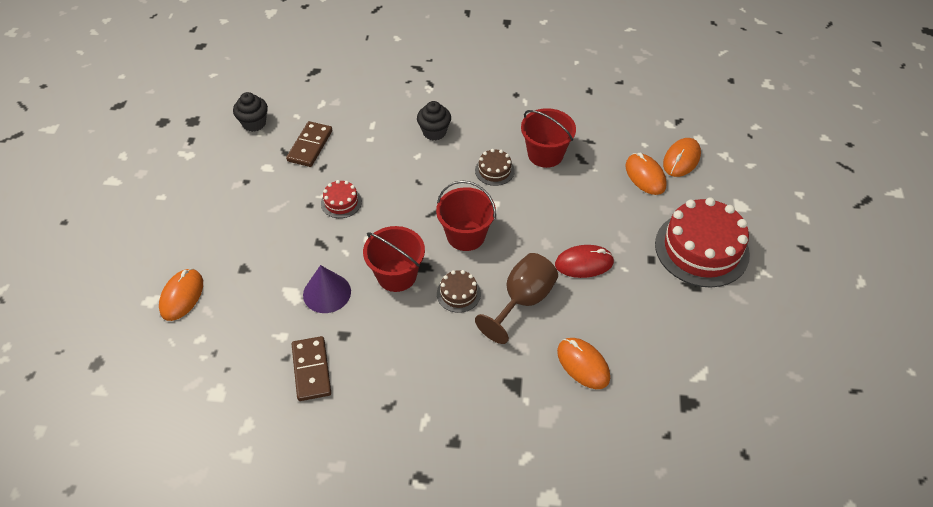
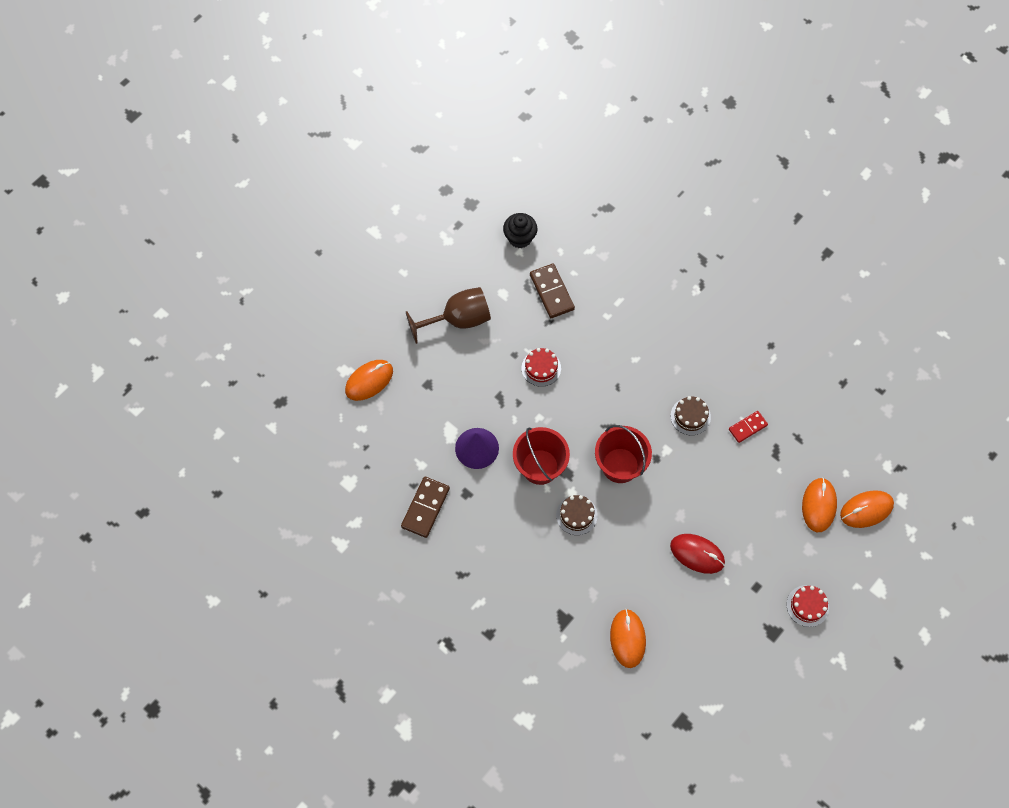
camera: 35 degrees right, 15 degrees up
(310, 146) = (551, 292): brown domino -> brown domino turned 75 degrees counterclockwise
(434, 132) = (667, 343): black cupcake -> none
(522, 301) = (622, 554): brown goblet -> brown goblet (458, 320)
(545, 154) = (747, 427): red bucket -> red domino
(701, 249) = (807, 606): red cake -> red cake, size x0.46

